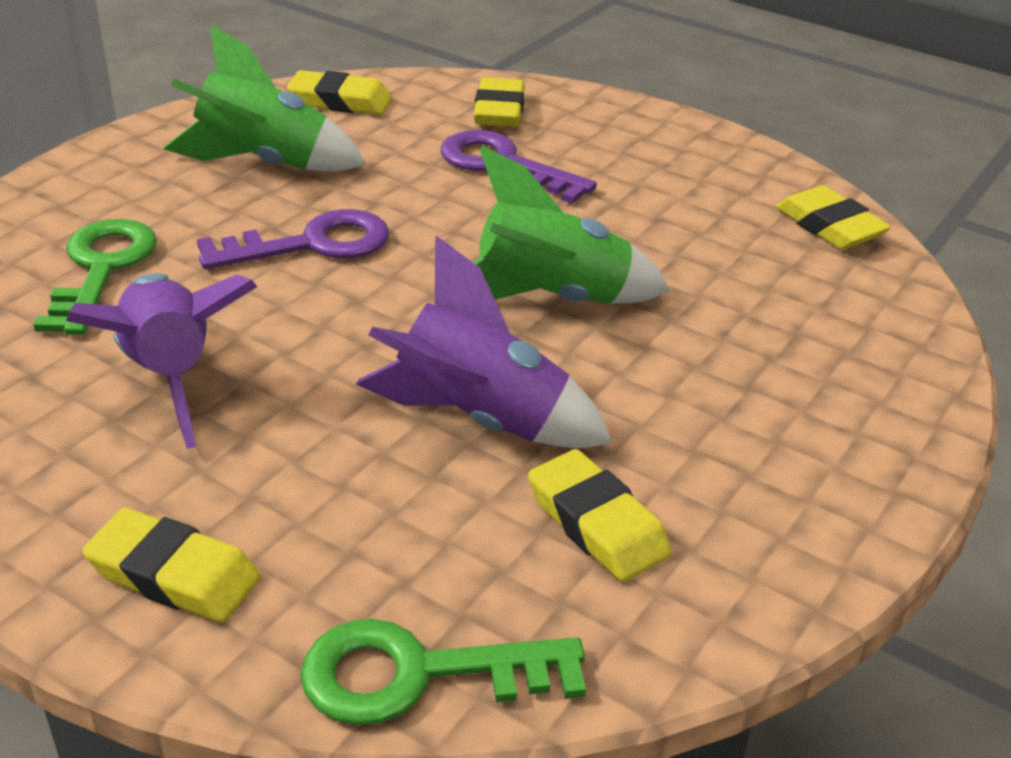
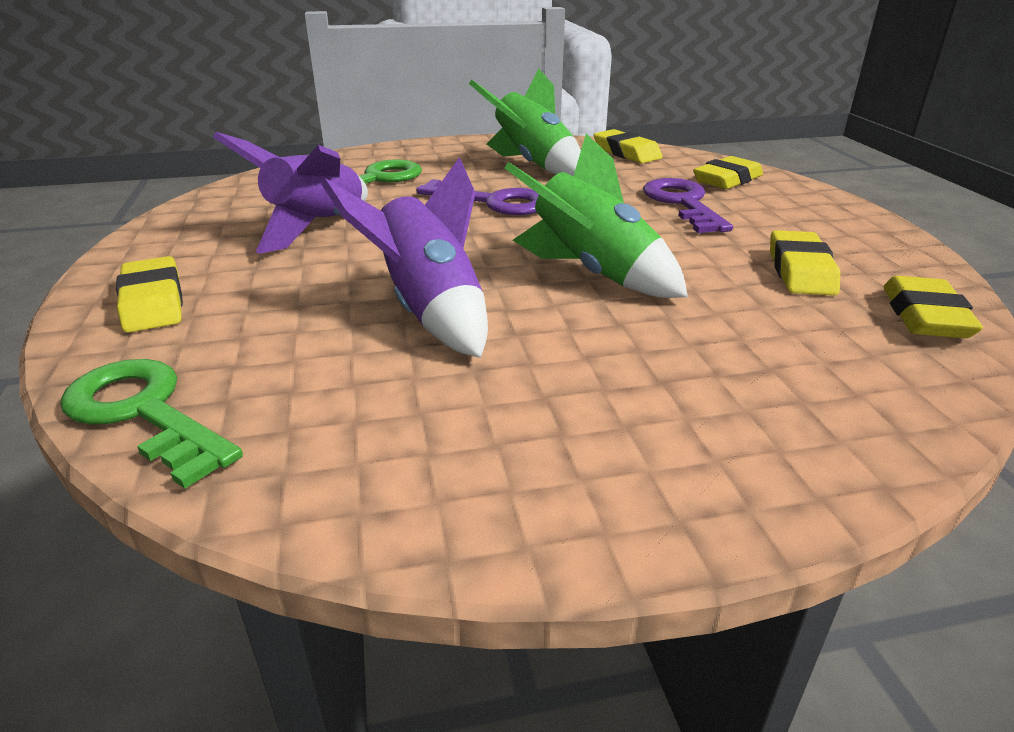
camera: 45 degrees right, 5 degrees down
(597, 524) = (392, 399): yellow eraser -> yellow eraser (800, 271)

